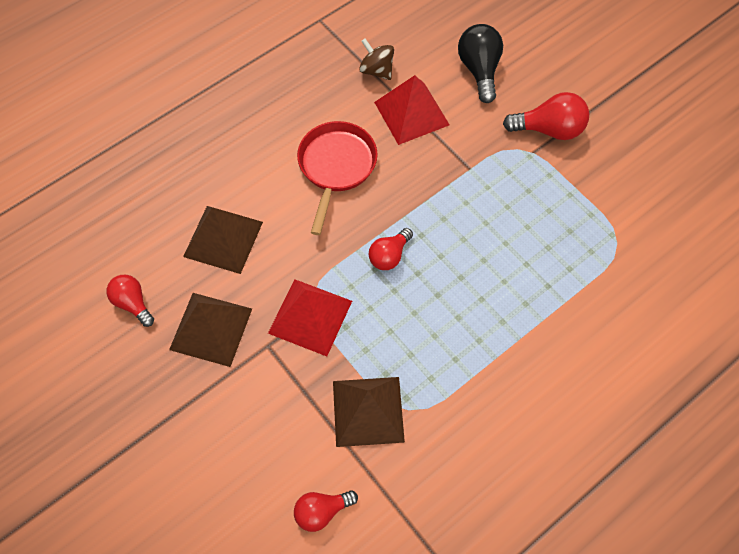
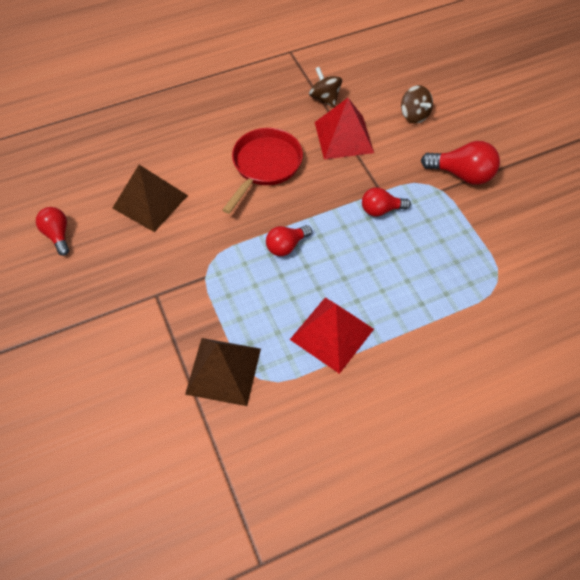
camera: 15 degrees right, 5 degrees down
(211, 328) = (113, 270): brown pyramid -> none
(310, 317) = (201, 280): red pyramid -> red pyramid (332, 334)
(322, 511) = (153, 446): red light bulb -> red light bulb (381, 210)
(479, 70) = (414, 115): black light bulb -> brown spinning top

